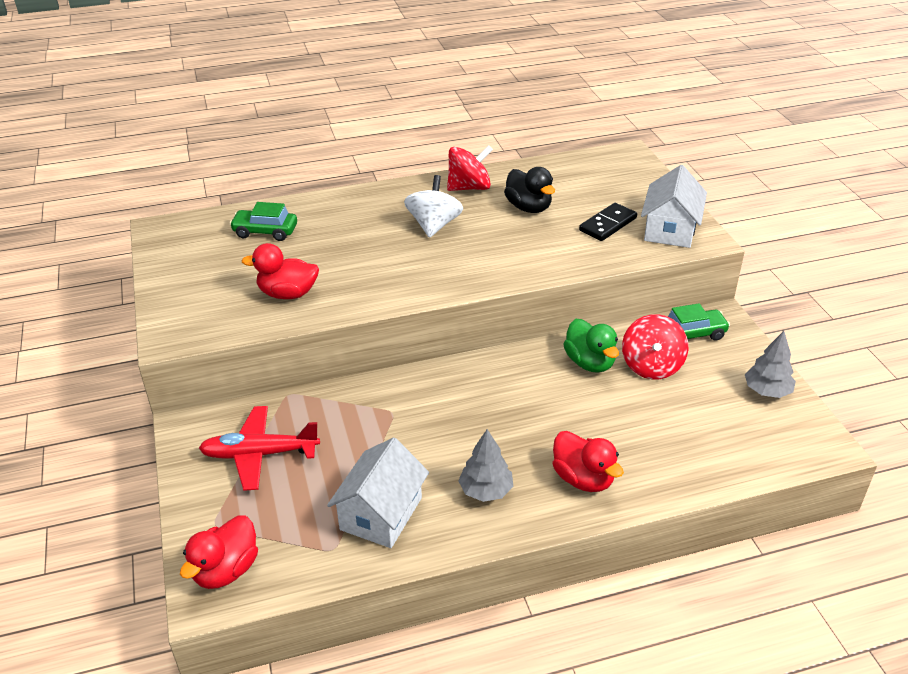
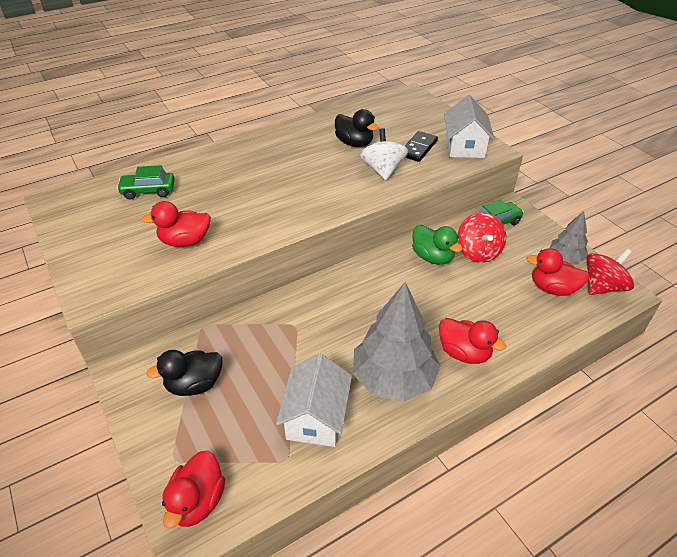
camera: 15 degrees left, 5 degrees up
(259, 454) = (194, 384): red plane -> black duck
(434, 225) = (286, 167): white spinning top -> white spinning top (382, 170)
(469, 187) = (303, 133): red spinning top -> red spinning top (602, 287)
(486, 490) = (393, 378): grey tree -> grey tree, size x1.90
(731, 425) = (552, 288): none -> red duck

